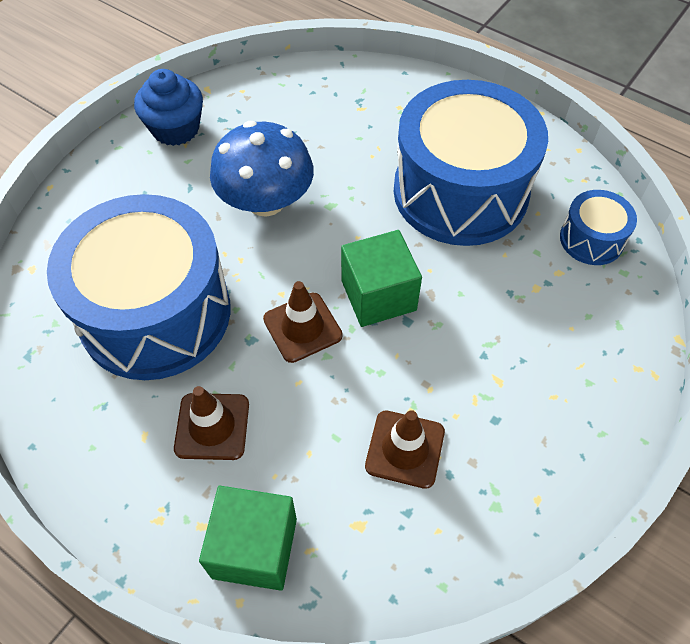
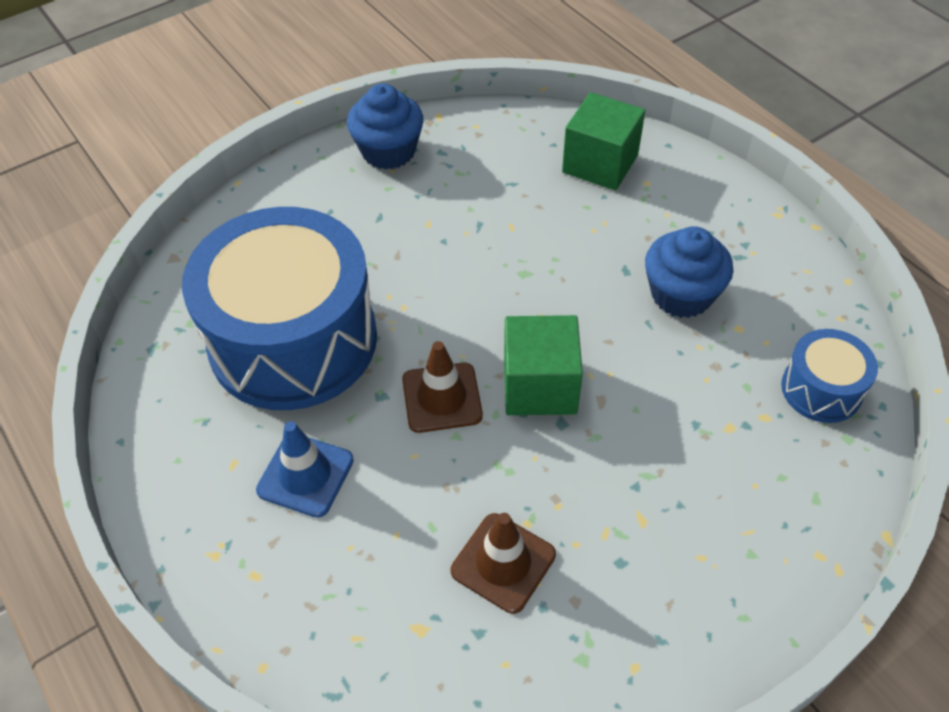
camera: 20 degrees right, 5 degrees down
(212, 426) = (305, 475): brown traffic cone -> blue traffic cone
(254, 548) = (300, 616): green cube -> green cube (600, 164)
(266, 201) = (455, 251): blue mushroom -> none
(460, 192) = (681, 295): blue drum -> blue cupcake

